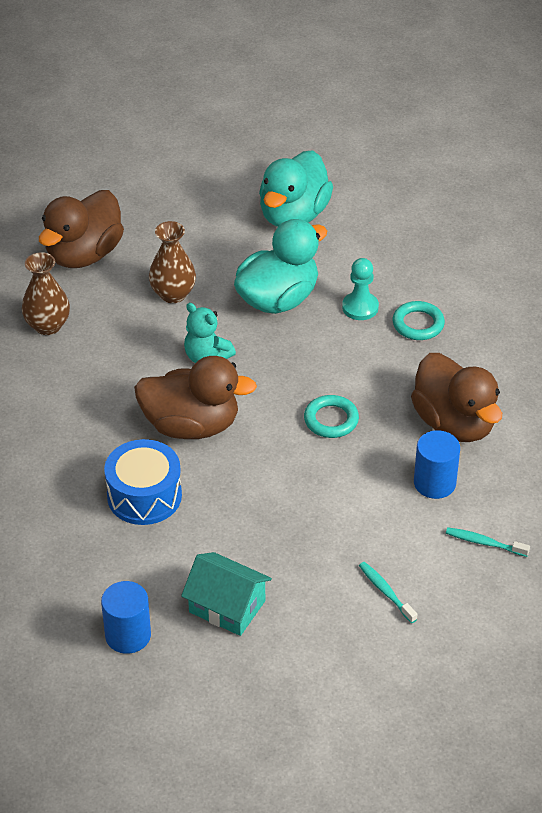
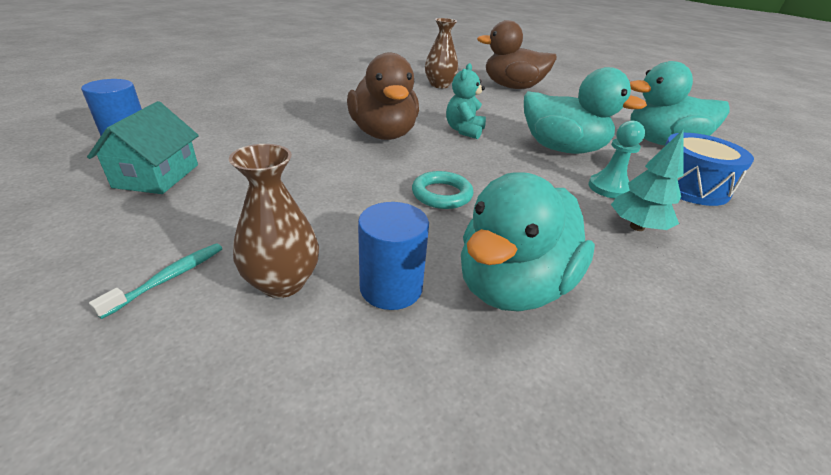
camera: 65 degrees right, 10 degrees down
(144, 496) = (294, 127): blue drum -> blue drum (689, 186)
(173, 294) = (513, 113): brown vase -> brown vase (282, 282)
(418, 324) = (637, 227): turquoise ring -> turquoise tree
(454, 423) = (512, 286): brown duck -> turquoise duck
(484, 543) = (284, 372): turquoise toothbrush -> none

